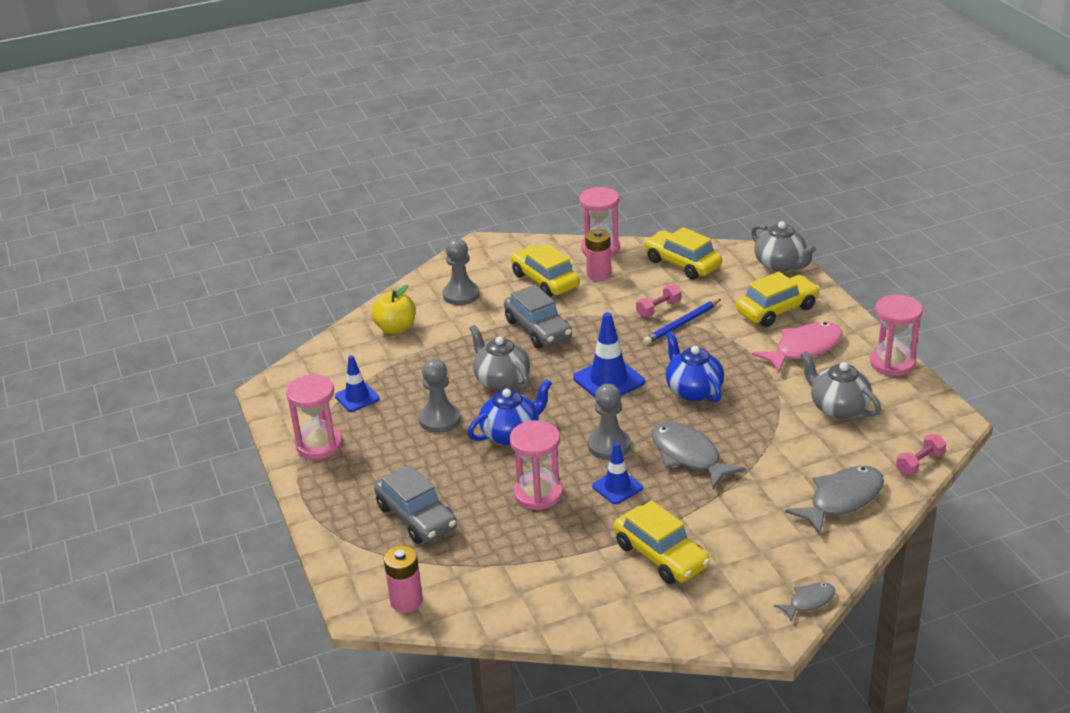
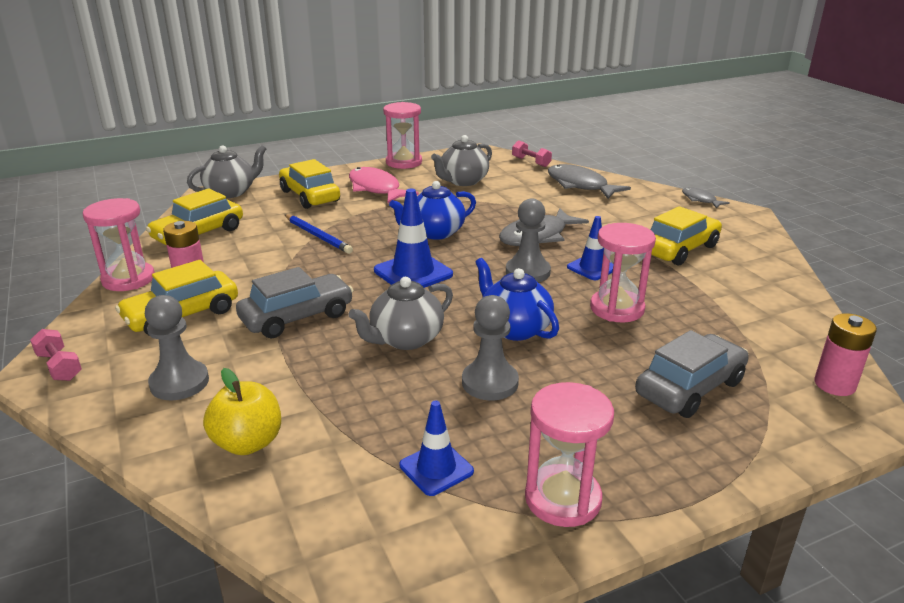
camera: 95 degrees left, 5 degrees down
(658, 309) = (284, 247): pink dumbbell -> pink dumbbell (59, 366)

